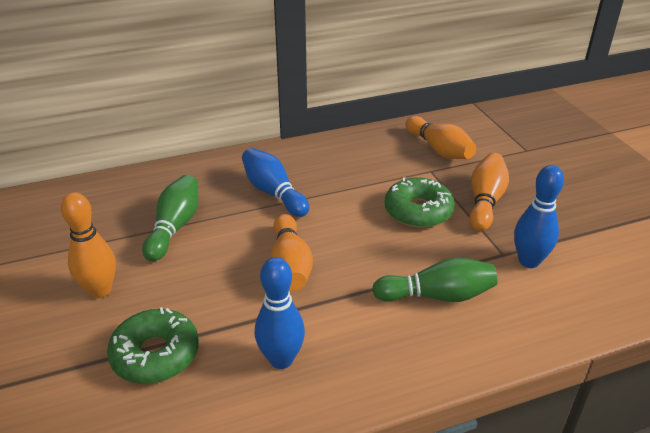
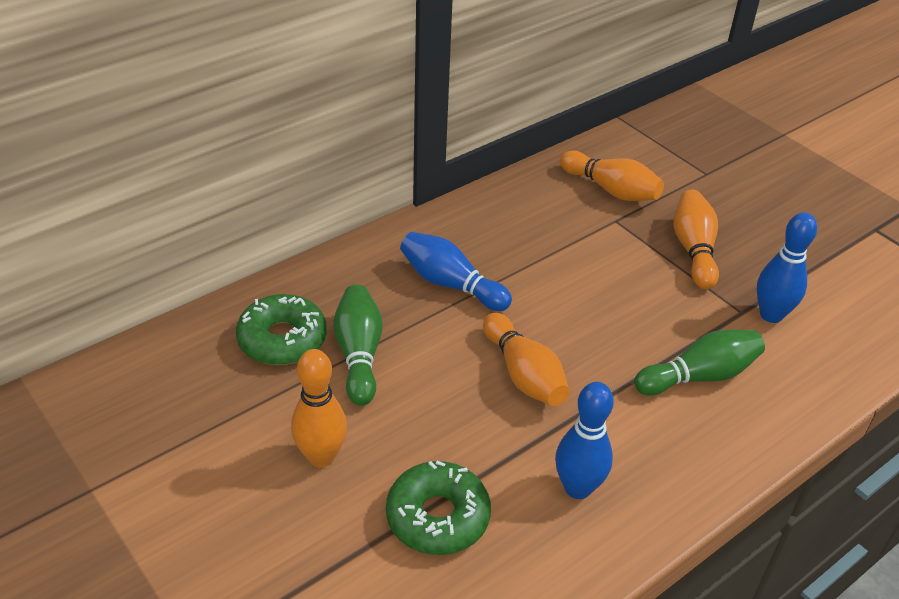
camera: 20 degrees left, 5 degrees up
(418, 211) = (628, 276): green donut -> green donut (282, 339)

